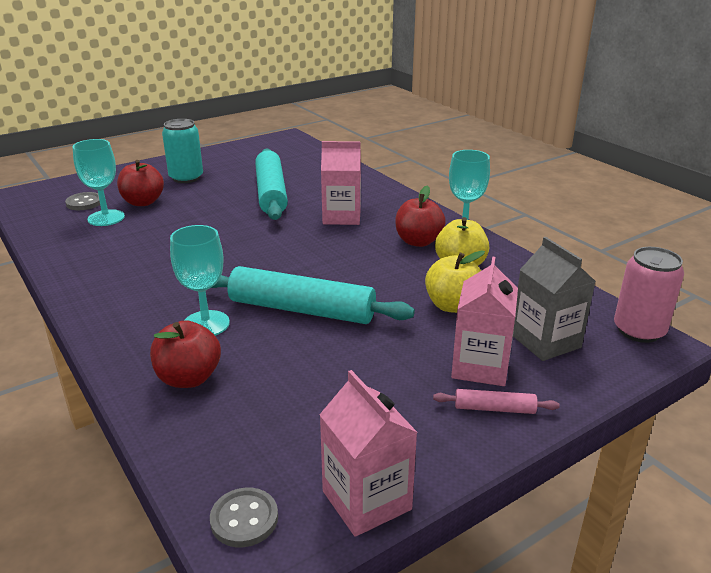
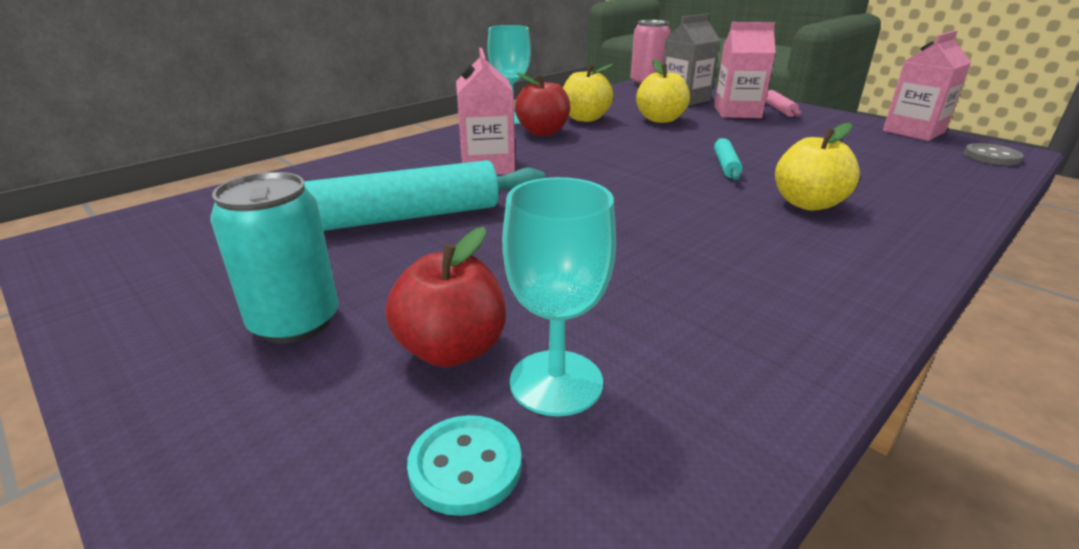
camera: 100 degrees left, 0 degrees up
(84, 203) = (465, 466): grey button -> turquoise button
(189, 378) = (900, 196): red apple -> none
(206, 324) = (808, 204): turquoise goblet -> yellow apple
(301, 309) = (726, 165): turquoise rolling pin -> turquoise rolling pin, size x0.44

